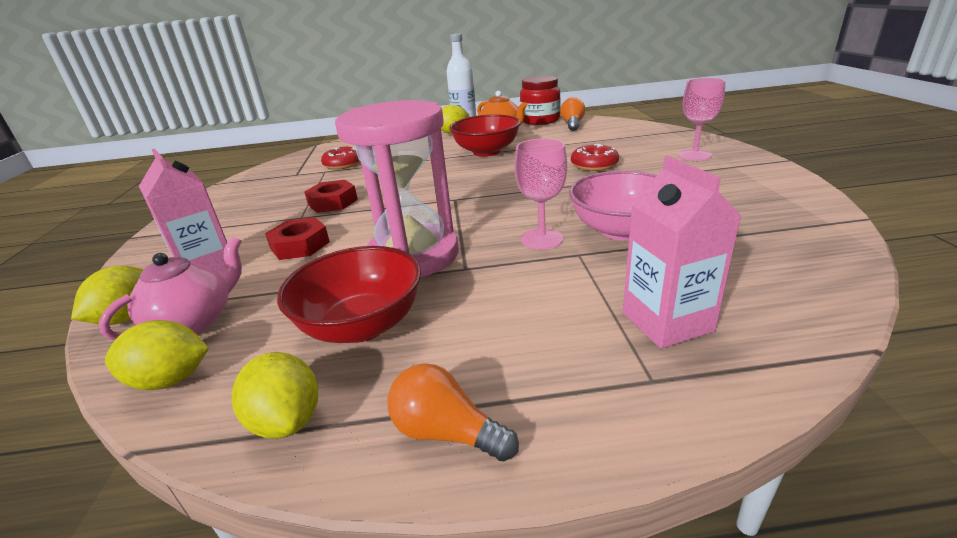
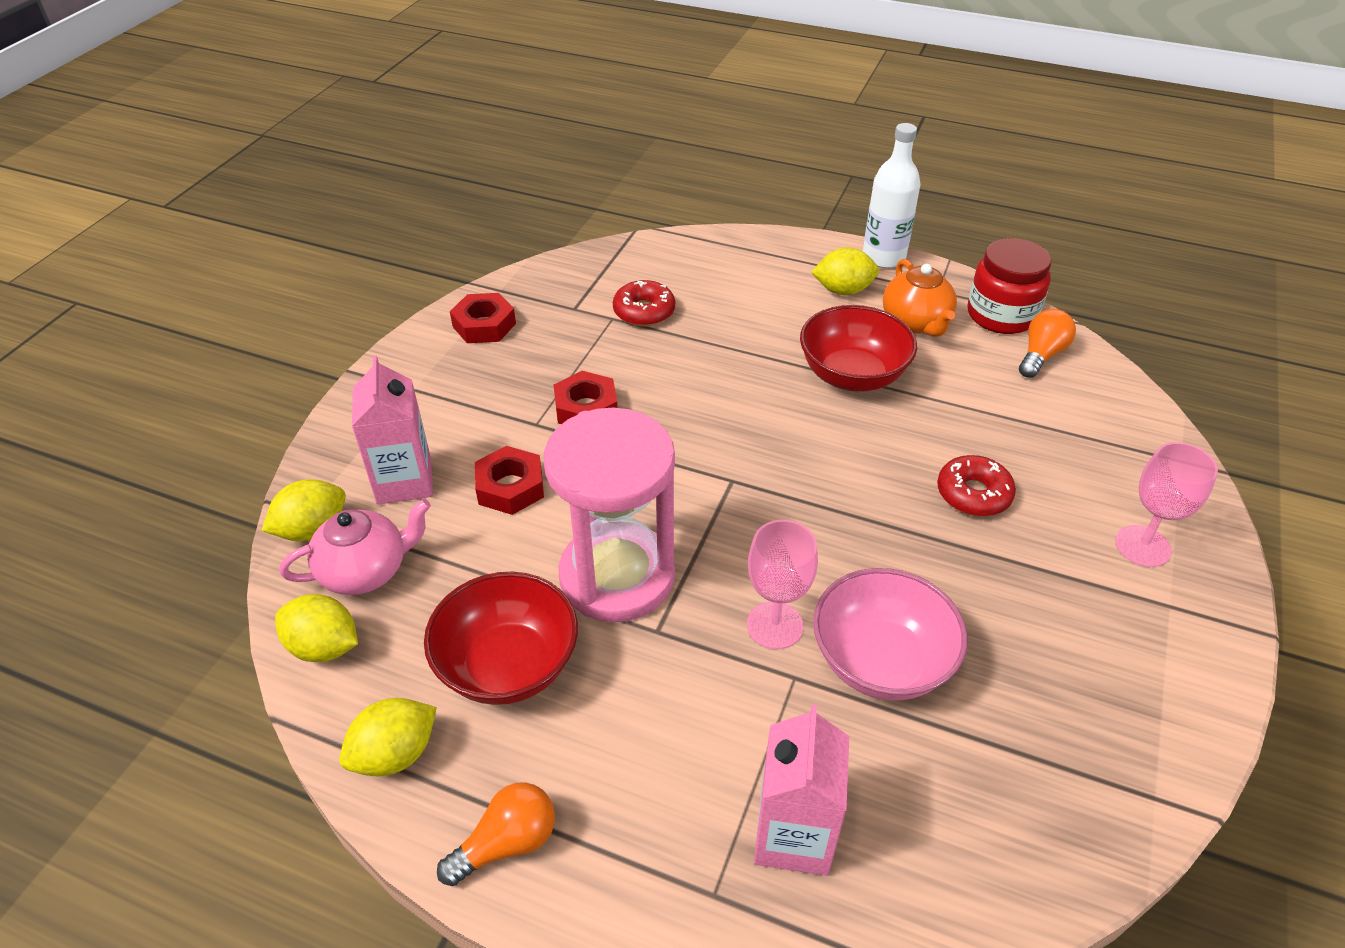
camera: 25 degrees right, 15 degrees up
(235, 194) = (484, 325): none -> red nut
(287, 420) = (395, 754): yellow lemon -> yellow lemon turned 60 degrees clockwise
(446, 432) = (507, 843): orange light bulb -> orange light bulb turned 90 degrees clockwise

